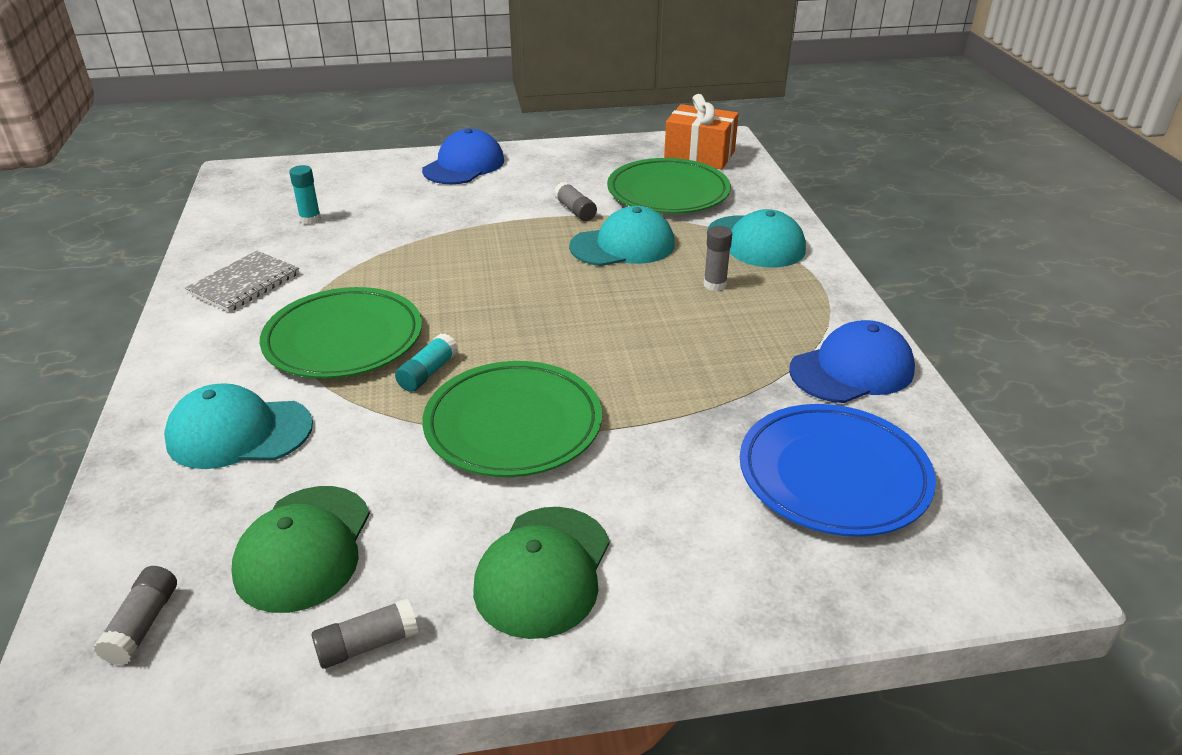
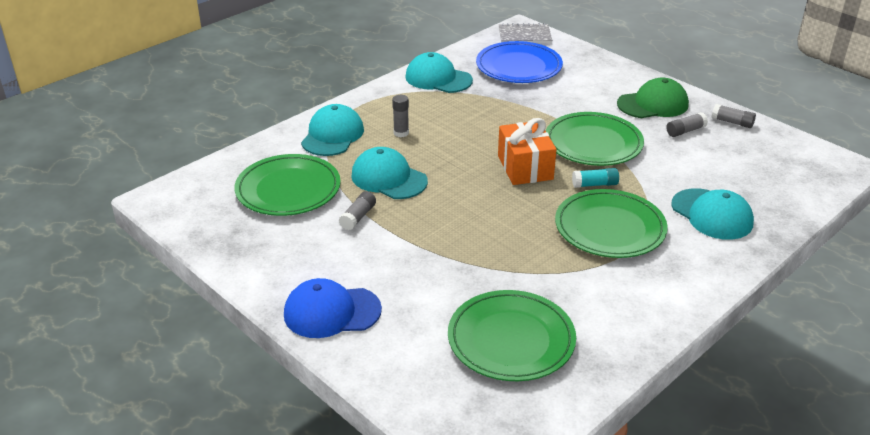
camera: 125 degrees left, 0 degrees up
(143, 625) = (805, 170): grey glue stick -> grey glue stick (685, 131)
(244, 283) = (620, 309): grey notebook -> grey notebook (524, 35)
(304, 548) = (726, 157): green cap -> none
(310, 219) = (511, 340): turquoise glue stick -> green plate
(699, 156) = (204, 199): orange gift -> orange gift (525, 167)
(852, 370) = (438, 78): blue cap -> turquoise cap

